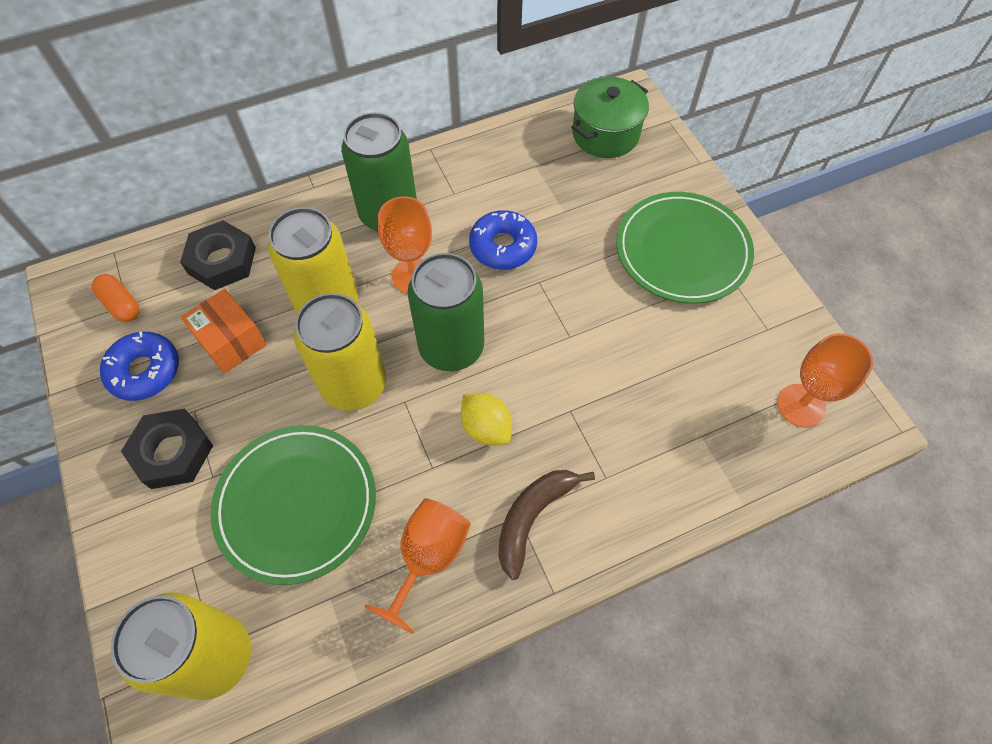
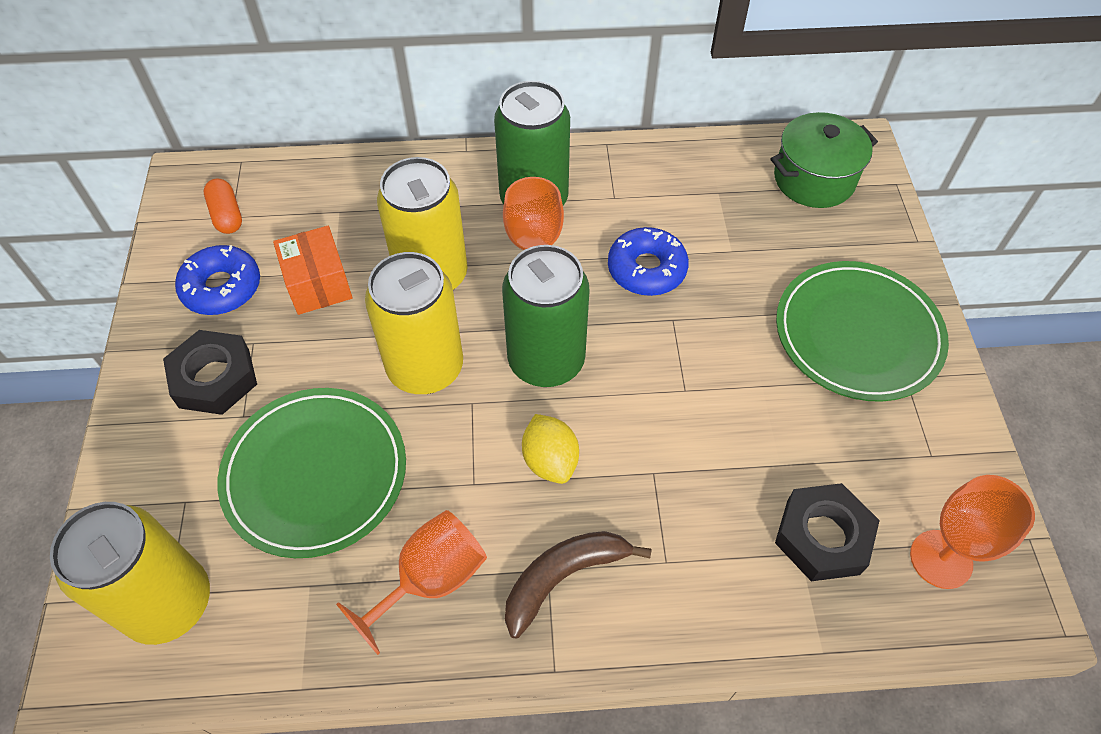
camera: 20 degrees right, 5 degrees down
(222, 260) = (342, 200): black nut -> black nut (823, 536)

